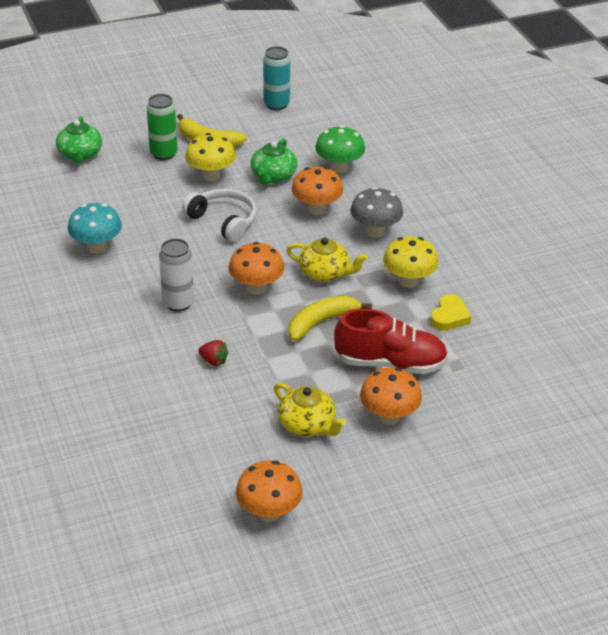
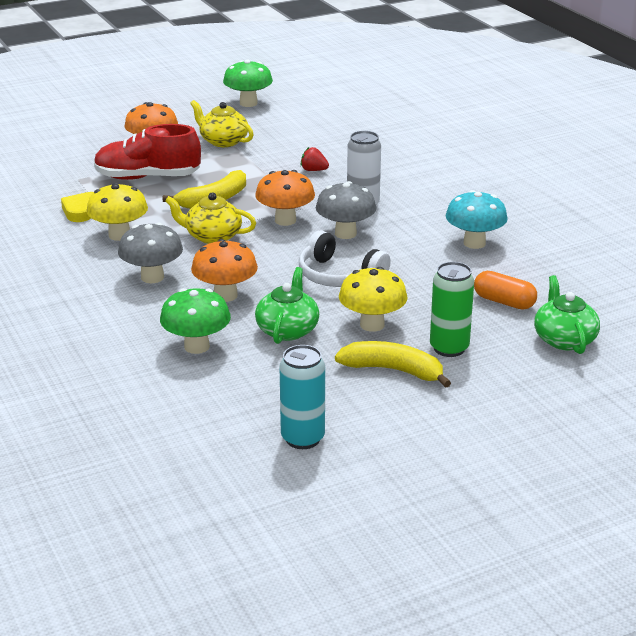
camera: 175 degrees right, 10 degrees down
(105, 187) = (504, 302): none -> orange capsule
(205, 267) = (345, 233): none -> grey mushroom
(269, 512) = (248, 103): orange mushroom -> green mushroom

